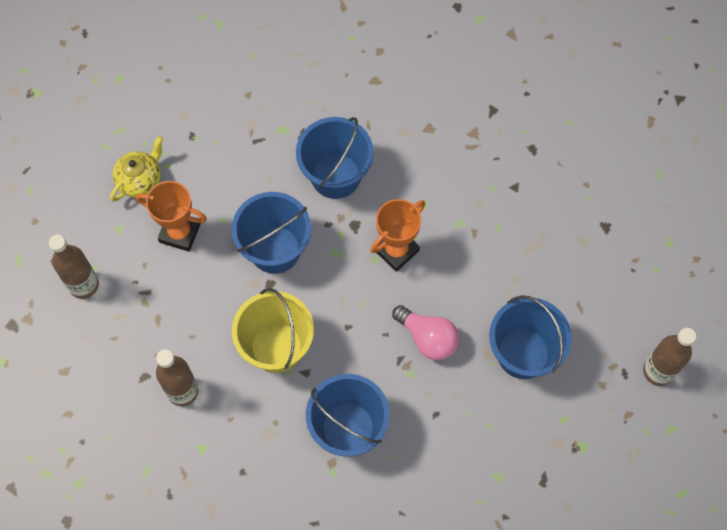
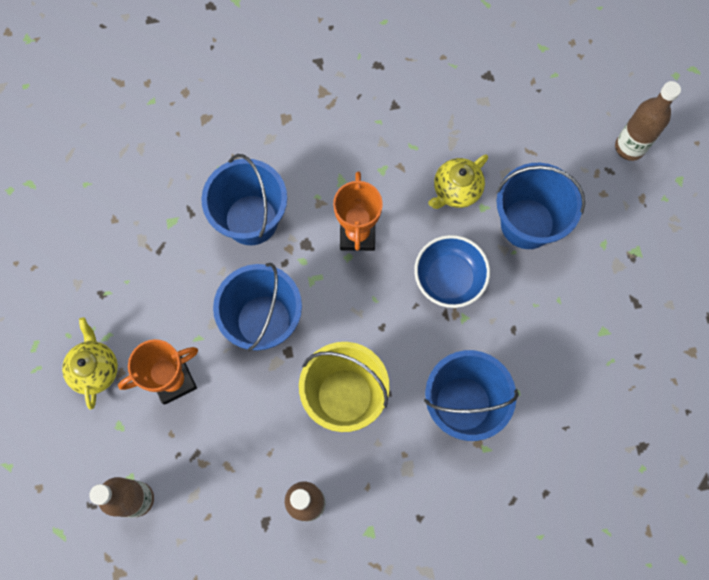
camera: 45 degrees left, 5 degrees up
(428, 338) = (449, 278): pink light bulb -> blue bowl
(496, 284) = (456, 190): none -> yellow teapot

